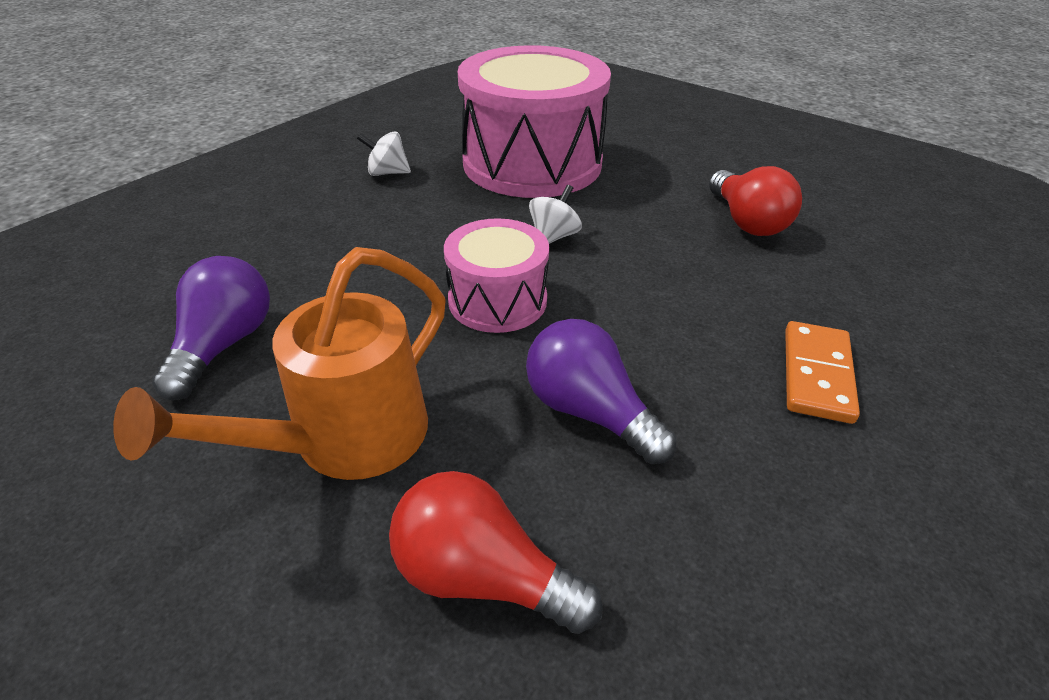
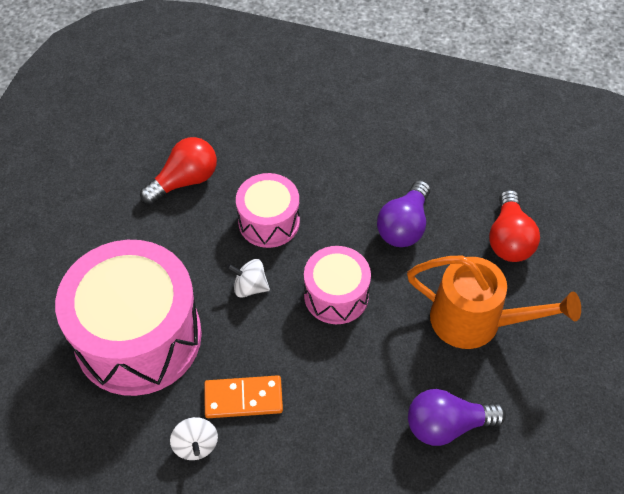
camera: 110 degrees left, 15 degrees up
(653, 271) = (269, 221): none -> pink drum
(817, 374) = (331, 140): orange domino -> orange domino (243, 398)

